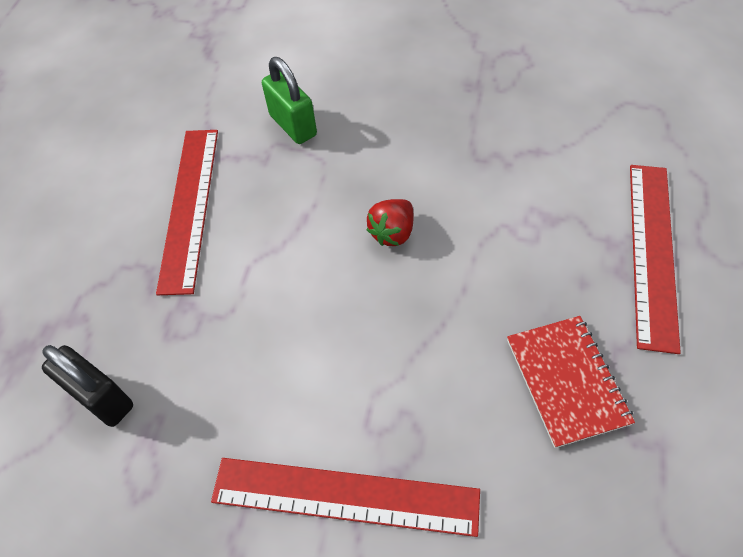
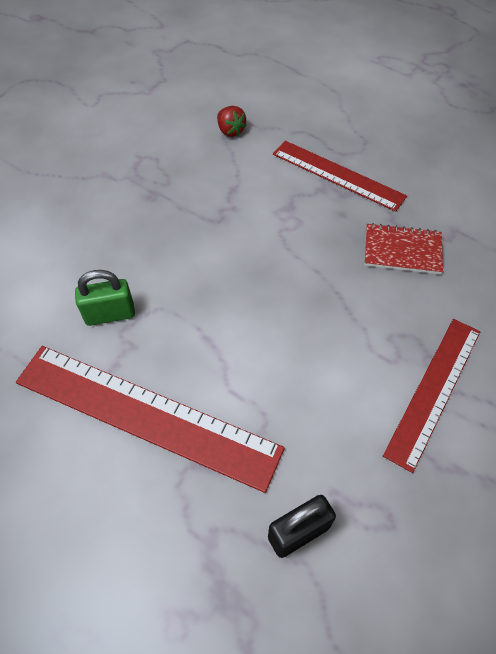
camera: 70 degrees left, 0 degrees up
(189, 206) = (146, 415): red ruler -> red ruler, size x1.52
(392, 233) = (252, 290): red strawberry -> red strawberry (230, 131)

